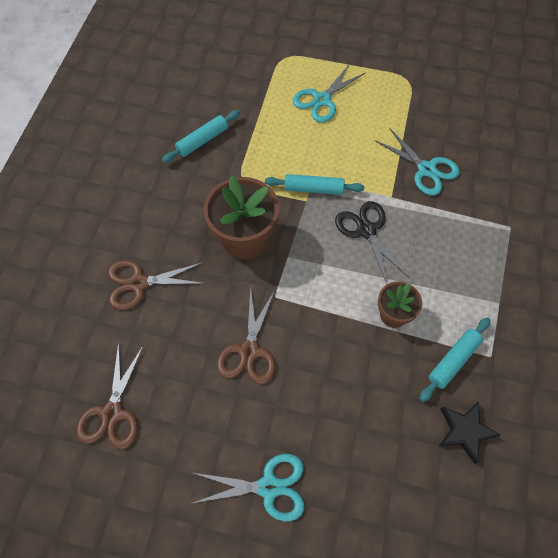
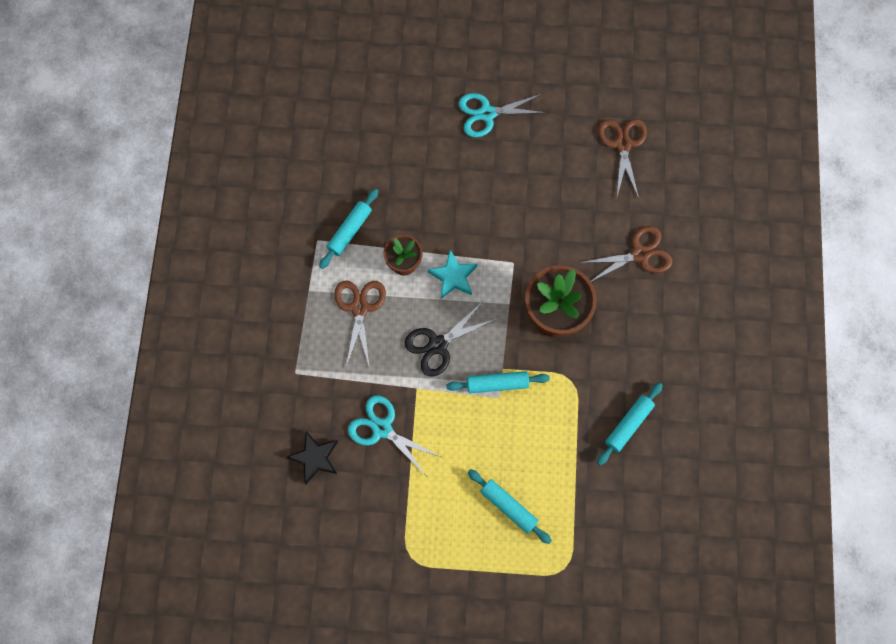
camera: 170 degrees right, 10 degrees up
(249, 351) = (525, 210): brown scissors -> brown scissors (360, 308)
(321, 100) = (508, 507): turquoise scissors -> turquoise rolling pin
(341, 292) = (453, 277): none -> turquoise star
(366, 230) = (437, 345): black scissors -> black scissors turned 90 degrees clockwise
(465, 431) = (339, 177): black star -> black star (315, 458)

